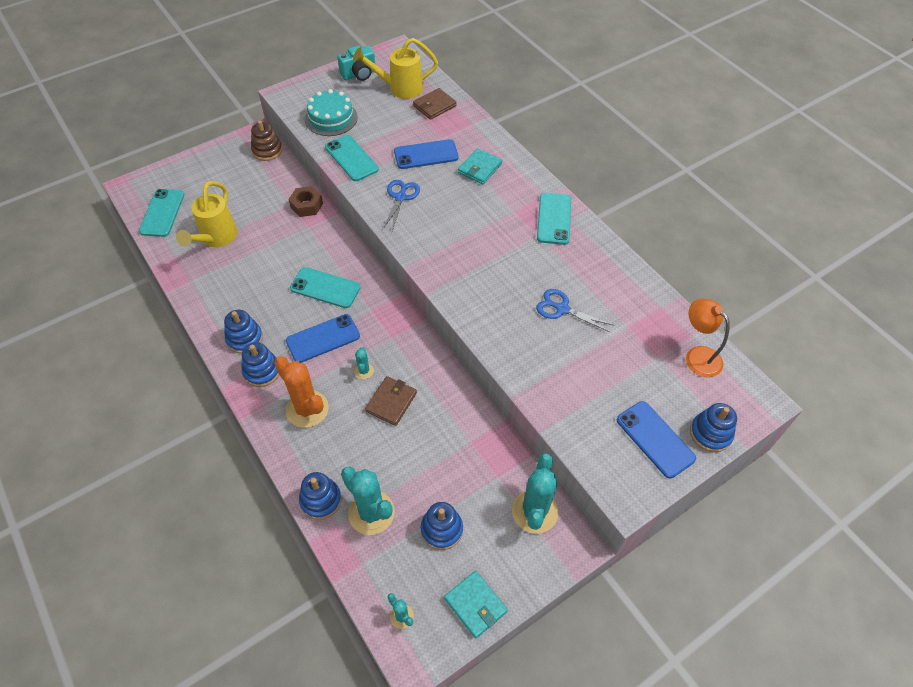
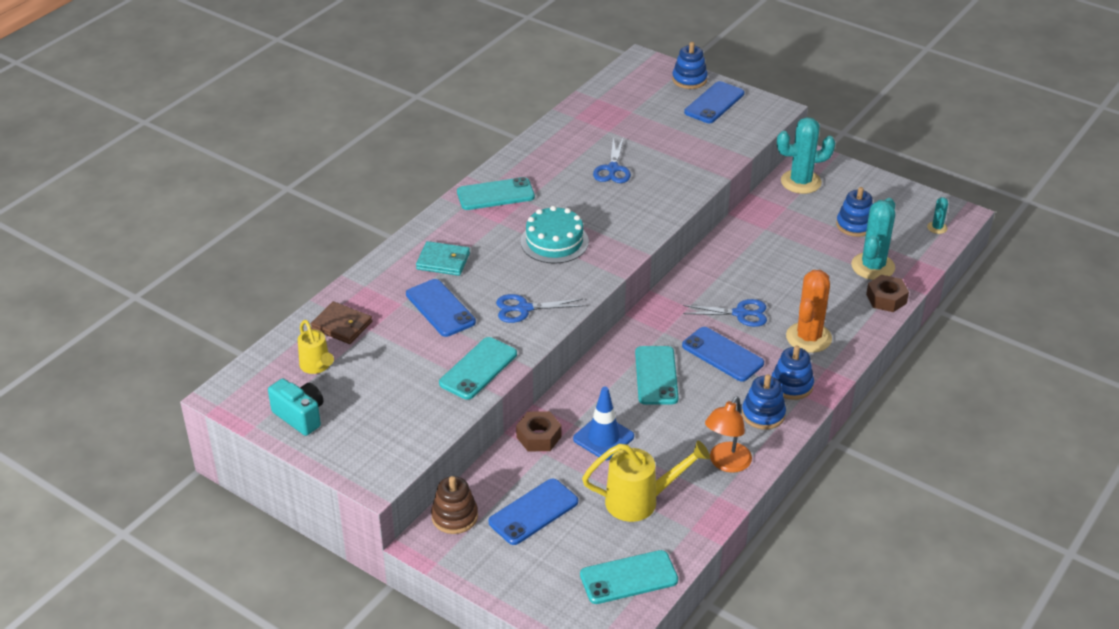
camera: 110 degrees left, 15 degrees down
(245, 185) = (533, 512): none -> blue phone
(284, 238) = (603, 438): none -> blue traffic cone
(321, 500) = (886, 299): blue stacking toy -> brown nut
(331, 118) = (409, 413): turquoise cake -> turquoise cake (554, 241)
(364, 371) = (740, 313): turquoise cactus -> blue scissors
(391, 402) = (761, 285): brown wallet -> none
(400, 88) = (317, 366): yellow watering can -> yellow watering can, size x0.63
(475, 605) = (897, 195): turquoise wallet -> none
(697, 356) = (616, 93): orange lamp -> orange lamp (726, 463)

